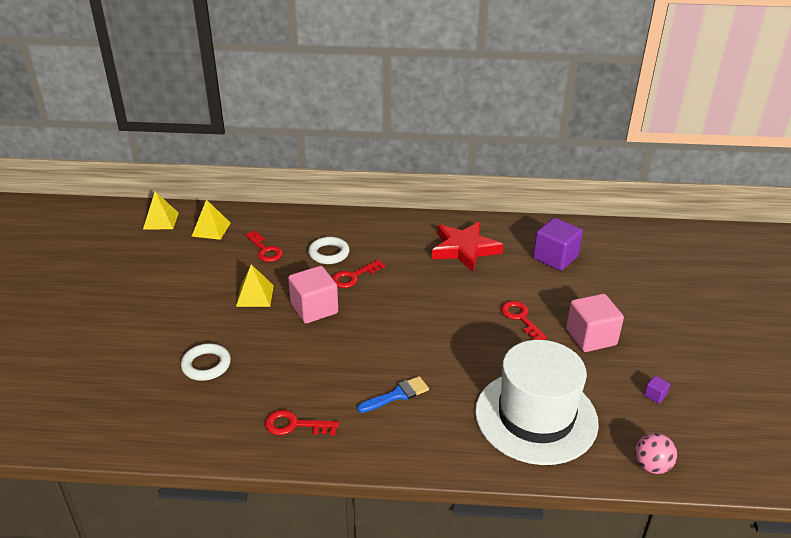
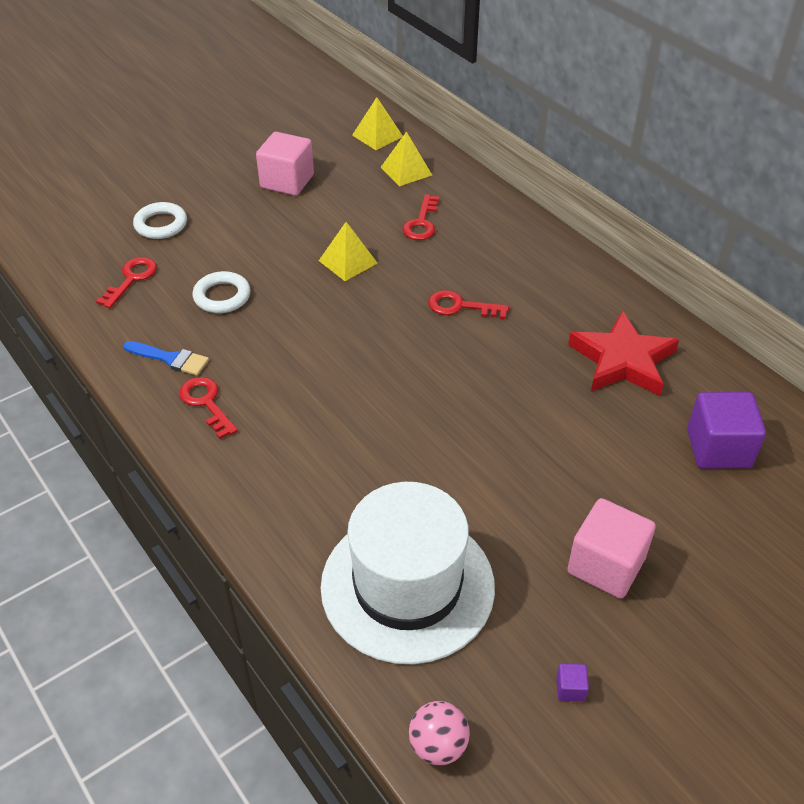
camera: 50 degrees right, 10 degrees up
(314, 309) = (377, 312): pink cube -> pink cube (287, 181)
(329, 253) = (473, 266): white ring -> white ring (161, 224)
(397, 395) = (320, 450): blue brush -> blue brush (170, 359)
(520, 318) = (560, 480): red key -> red key (131, 279)

